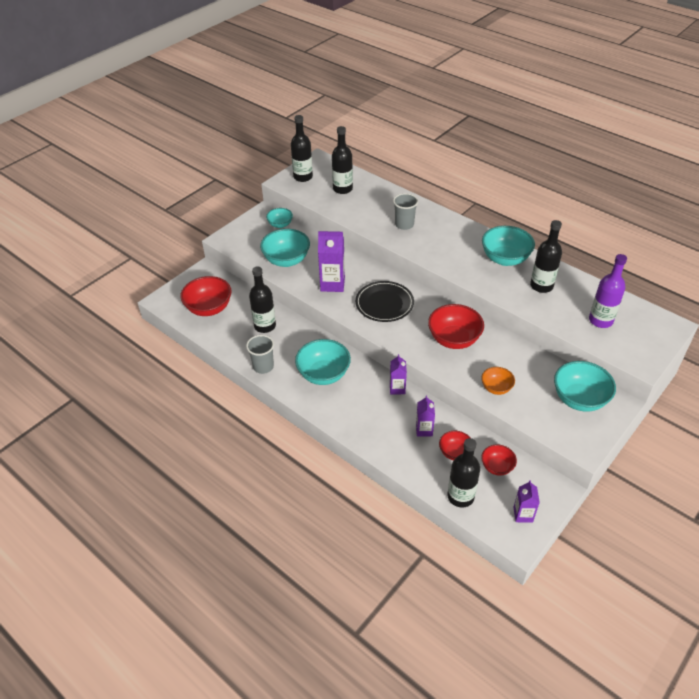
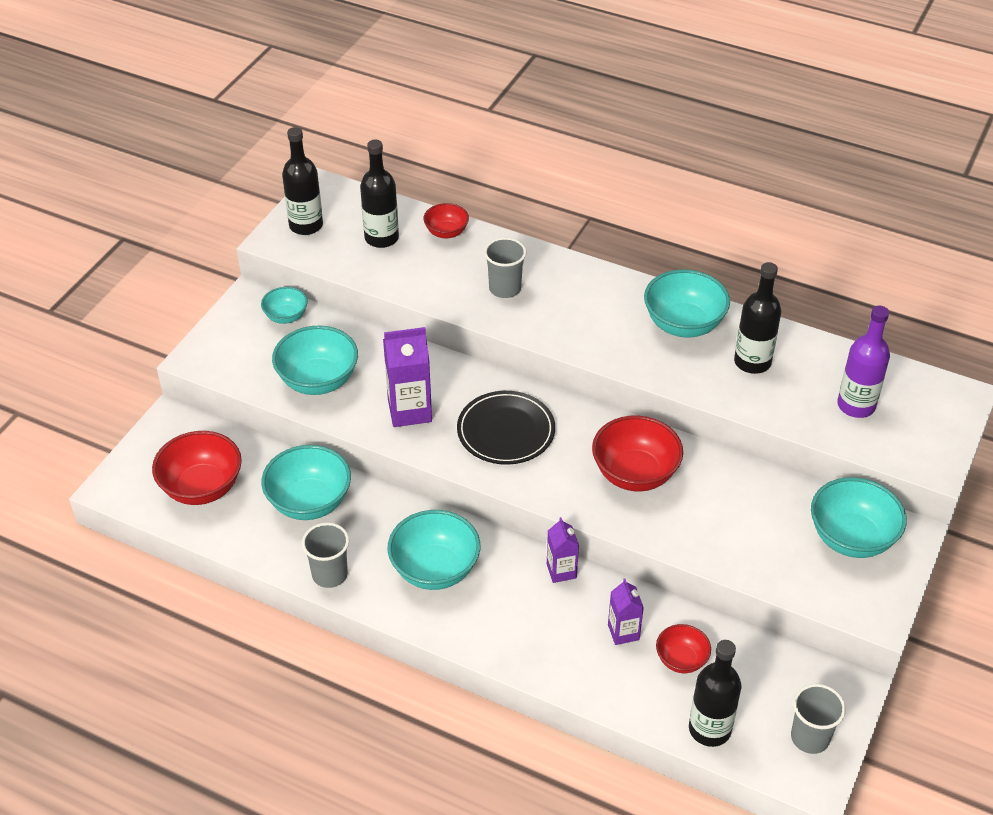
camera: 15 degrees left, 0 degrees up
(265, 326) = (309, 502): black bottle -> turquoise bowl
(496, 388) = (722, 543): orange bowl -> none
(497, 467) = (751, 670): red bowl -> red bowl (446, 232)
(523, 514) = (810, 737): purple carton -> grey cup

